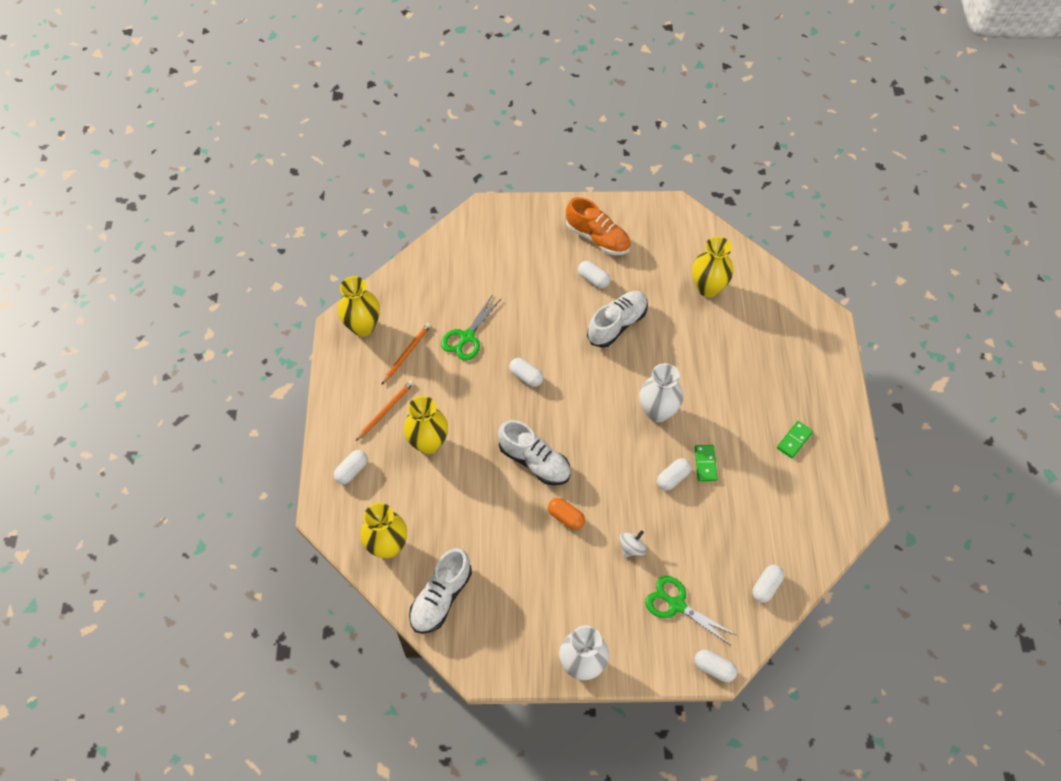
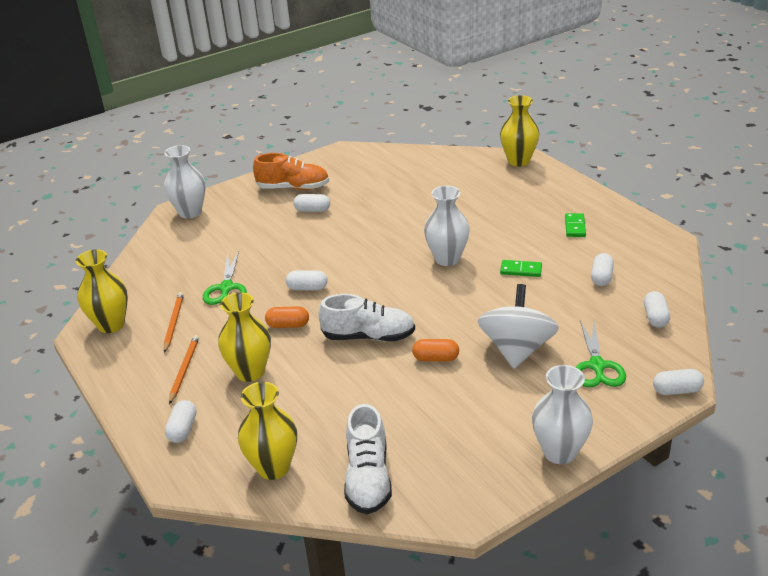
camera: 30 degrees left, 25 degrees down
(485, 410) = (288, 325): none -> orange capsule
(495, 220) = (190, 212): none -> white vase
(617, 324) = (359, 226): white shoe -> none
(632, 548) = (517, 349): white spinning top -> white spinning top, size x2.26
(673, 478) = (503, 290): white capsule -> white capsule (601, 277)
(677, 605) = (597, 366): green scissors -> green scissors turned 90 degrees counterclockwise
(705, 464) = (521, 270): green domino -> green domino turned 45 degrees counterclockwise
(708, 288) = (414, 178): yellow vase -> yellow vase (518, 161)

